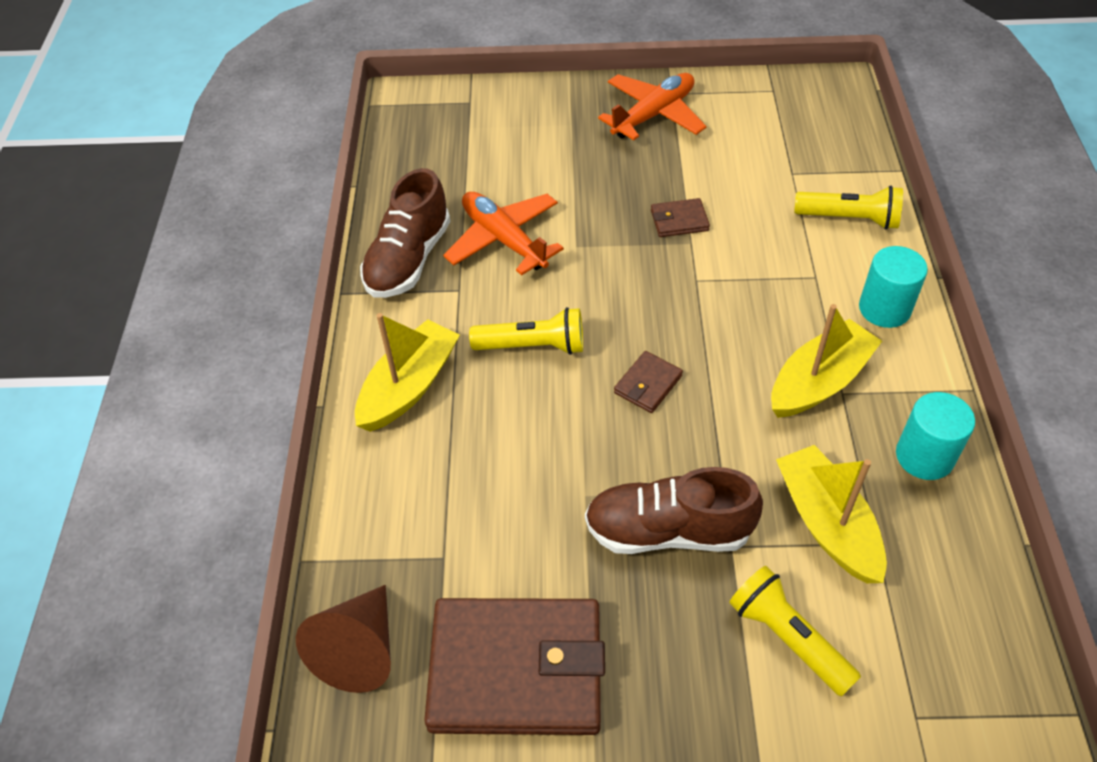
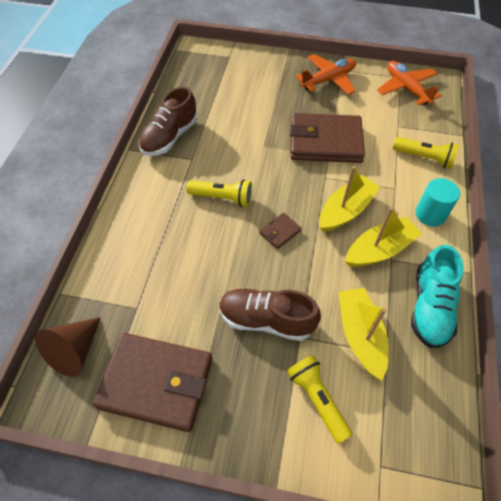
camera: 10 degrees right, 5 degrees up
(409, 387) = (148, 208): yellow boat -> yellow boat (345, 210)
(504, 240) = (225, 135): orange plane -> orange plane (406, 88)
(679, 221) = (325, 142): brown wallet -> brown wallet, size x2.38
(924, 456) = (430, 307): turquoise cylinder -> turquoise shoe

